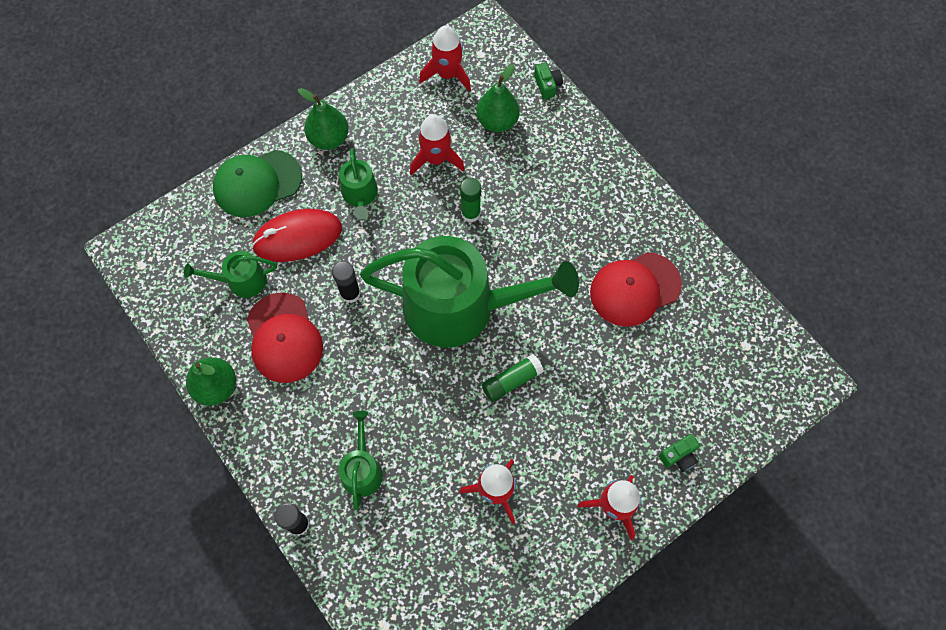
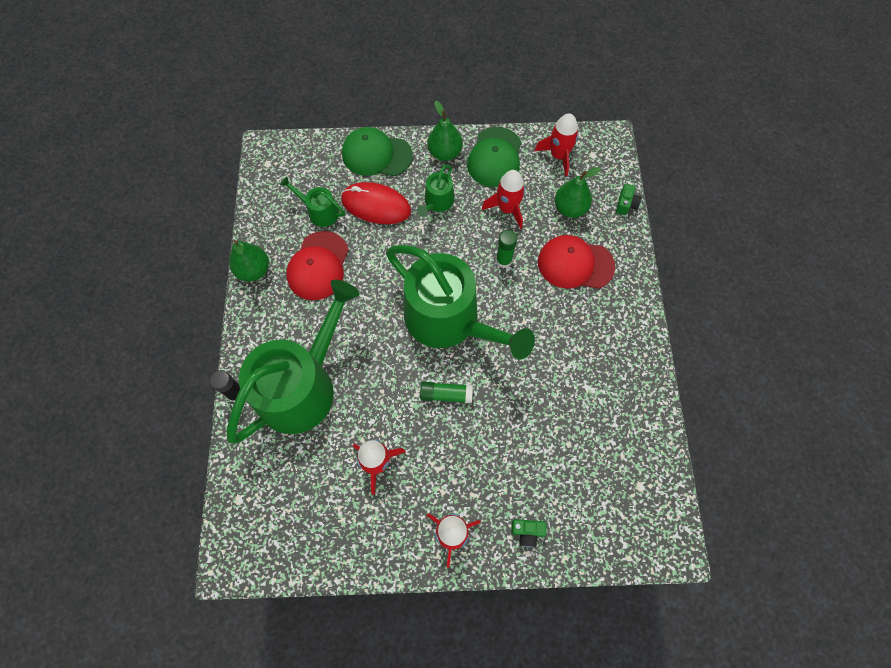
camera: 35 degrees right, 0 degrees up
(350, 293) = (382, 264): black glue stick -> none
(362, 469) = (302, 386): green watering can -> green watering can, size x2.31
(385, 113) = (495, 157): none -> green cap
(634, 289) = (584, 388): red cap -> red cap (575, 264)

